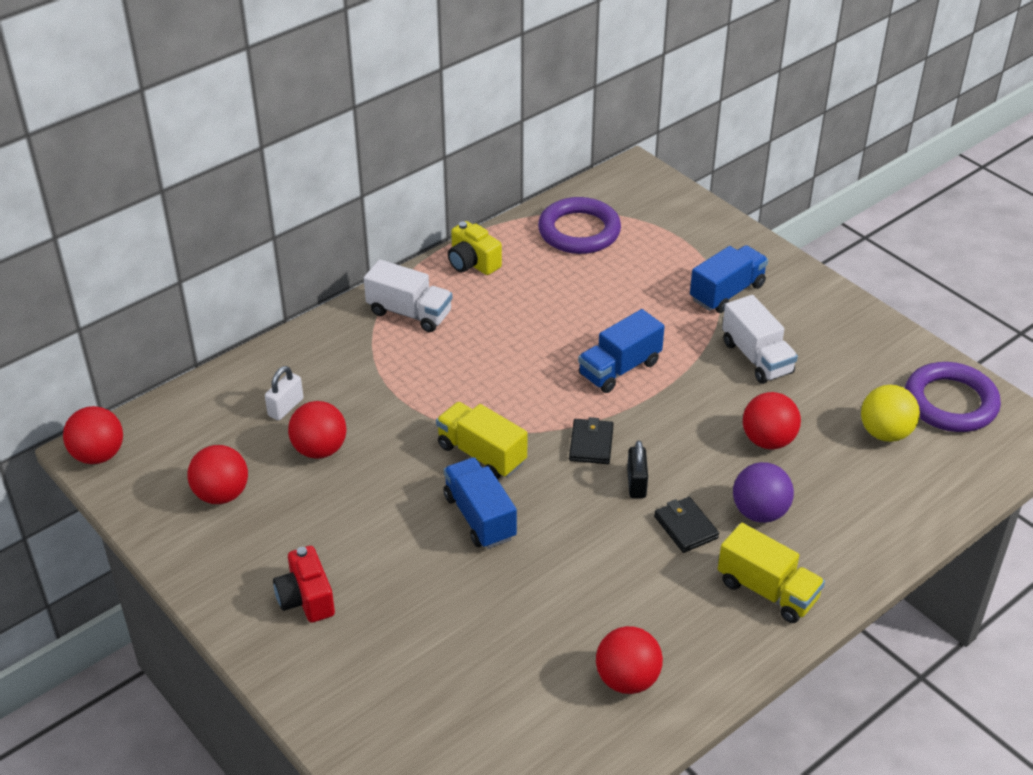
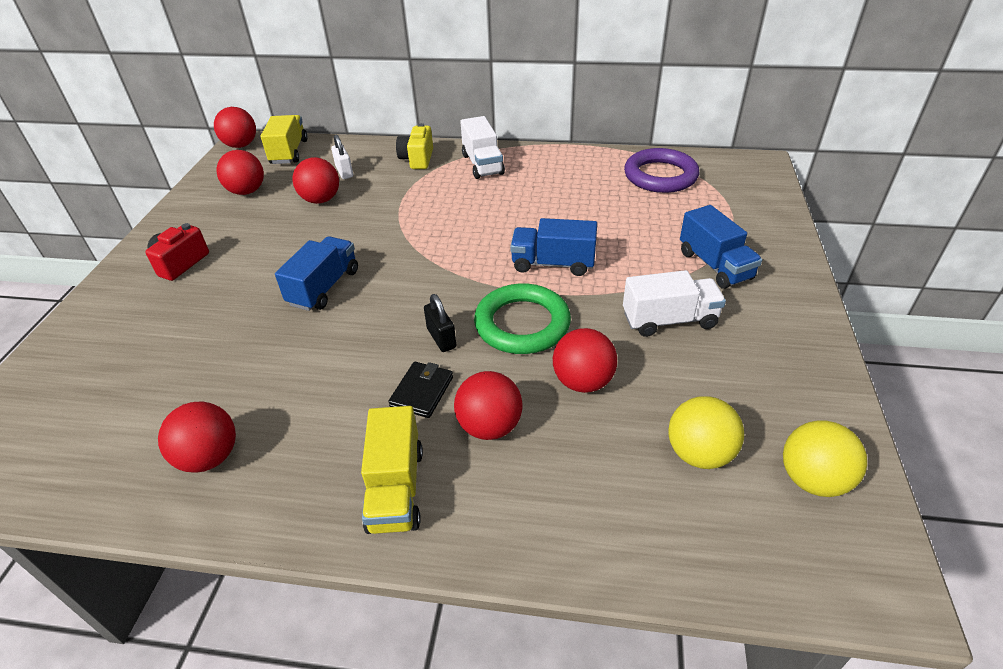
camera: 50 degrees right, 0 degrees up
(286, 407) = (344, 172): white padlock -> white padlock turned 75 degrees clockwise
(472, 263) = (562, 159): yellow camera -> yellow camera (417, 159)
(481, 454) = (387, 255): yellow truck -> yellow truck (289, 152)
(591, 444) = (457, 294): black wallet -> none
(636, 483) = (441, 338): black padlock -> black padlock turned 75 degrees counterclockwise
(672, 431) = (522, 324): none -> green ring
(727, 292) = (714, 265): blue truck -> blue truck turned 60 degrees clockwise
(756, 357) = (669, 320): white truck -> white truck turned 120 degrees counterclockwise
(759, 512) = (489, 426): purple ball -> red ball
(950, 402) = (812, 479): purple ring -> yellow ball

